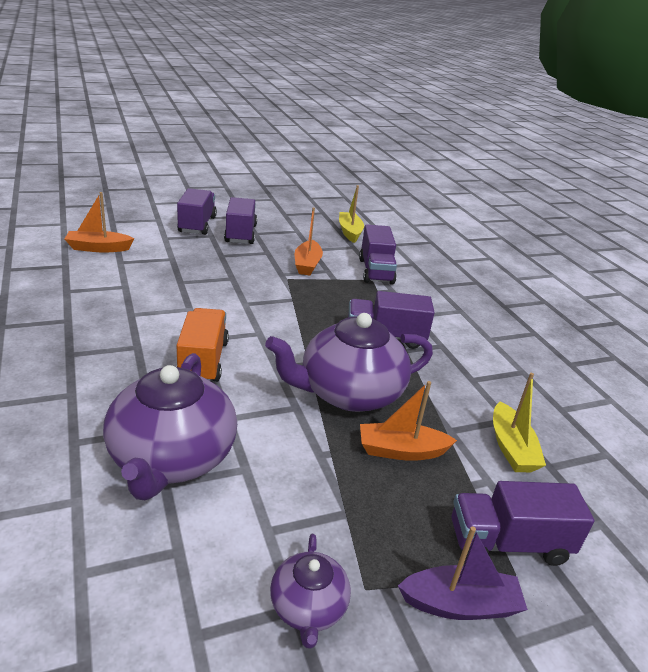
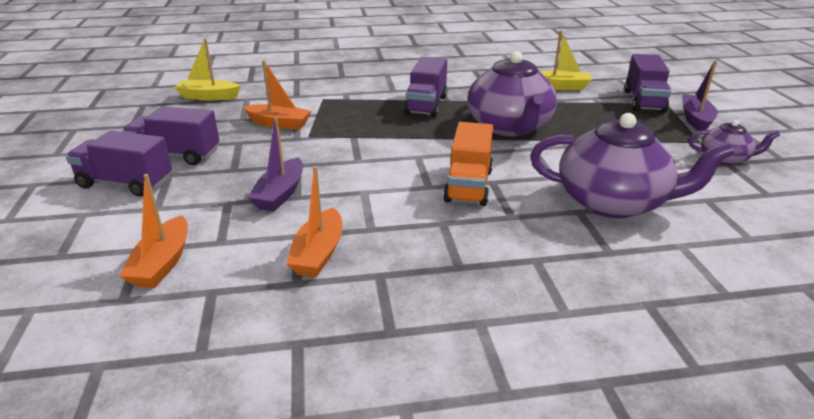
camera: 75 degrees left, 0 degrees up
(184, 275) = (280, 194): none -> purple boat
(203, 361) = (468, 186): orange truck -> orange truck turned 90 degrees counterclockwise
(376, 271) = (306, 95): purple truck -> none
(401, 451) = (573, 118): orange boat -> orange boat (318, 253)

